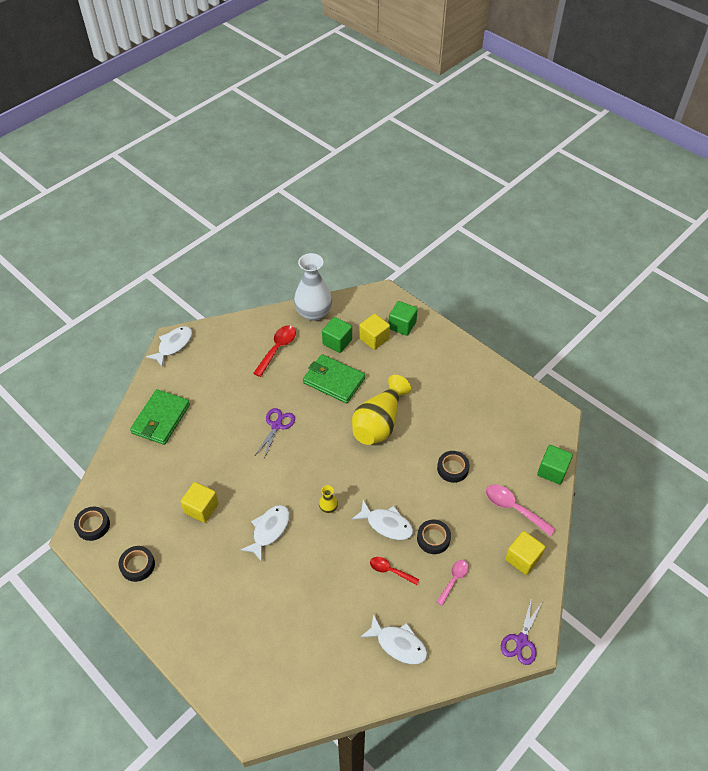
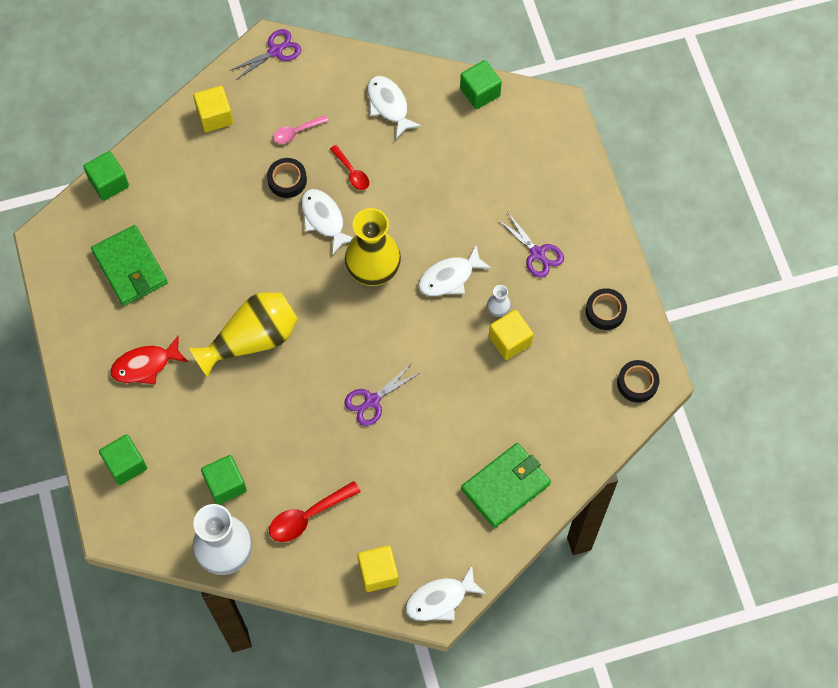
camera: 150 degrees left, 15 degrees up
(210, 582) = (537, 254): none -> purple scissors
(221, 526) = (498, 309): none -> white vase
(328, 508) = (373, 269): yellow vase -> yellow vase, size x2.36
(330, 701) = (480, 92): none -> green cube
(333, 381) = (267, 427): green wallet -> green wallet (130, 267)
(374, 339) = (176, 463): yellow cube -> yellow cube (378, 572)
(433, 377) = (145, 365): none -> red fish
(452, 468) = (211, 241): black tape -> none
(513, 508) = (182, 167): pink spoon -> none

